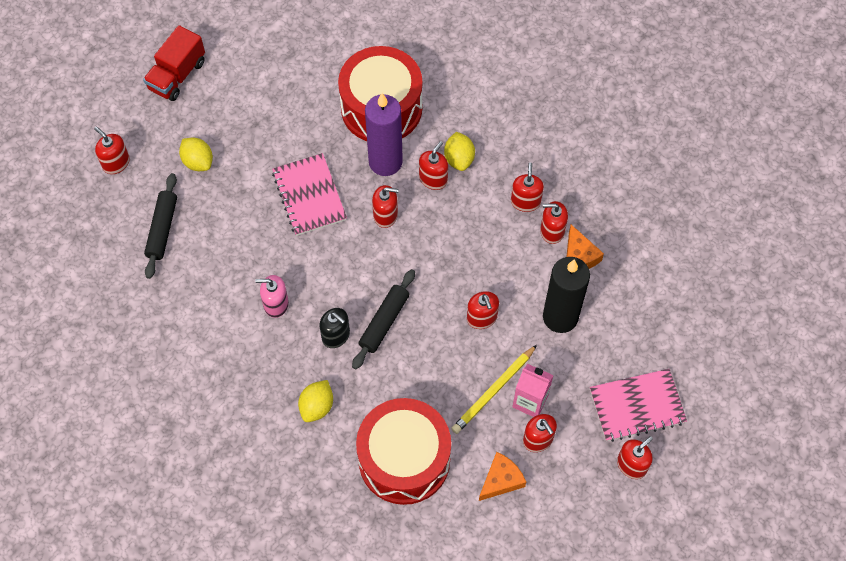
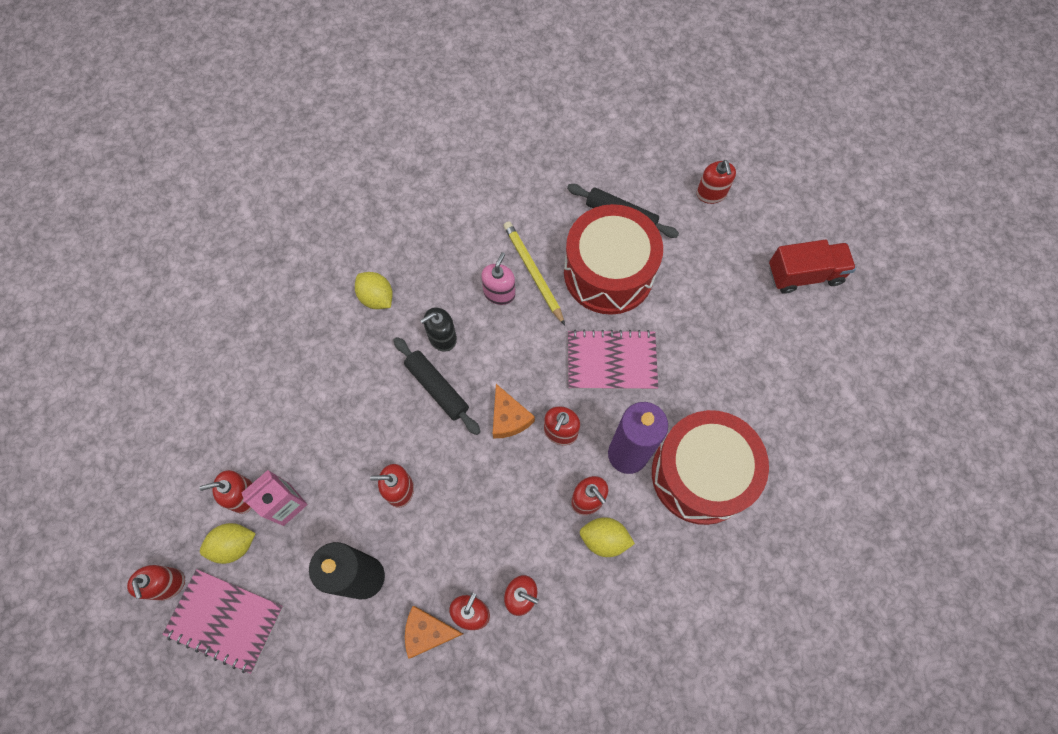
camera: 110 degrees right, 5 degrees up
(116, 163) = (711, 193): red soap dispenser -> red soap dispenser turned 105 degrees clockwise
(177, 75) = (804, 274): red truck -> red truck turned 120 degrees clockwise
(198, 161) = (689, 266): yellow lemon -> yellow lemon (234, 545)
(404, 459) = (287, 358): red drum -> red drum (608, 272)
(493, 391) = (315, 470): yellow pencil -> yellow pencil (533, 273)
(501, 480) = (221, 442): orange cheese -> orange cheese (509, 418)
(637, 406) = (225, 620): pink notebook -> pink notebook turned 75 degrees counterclockwise

